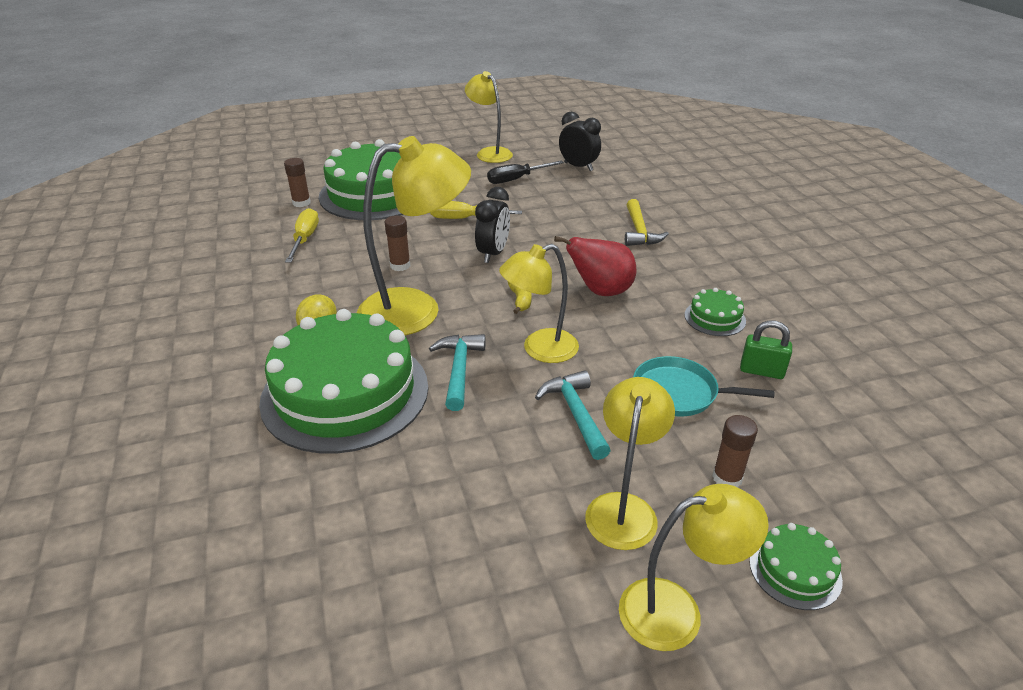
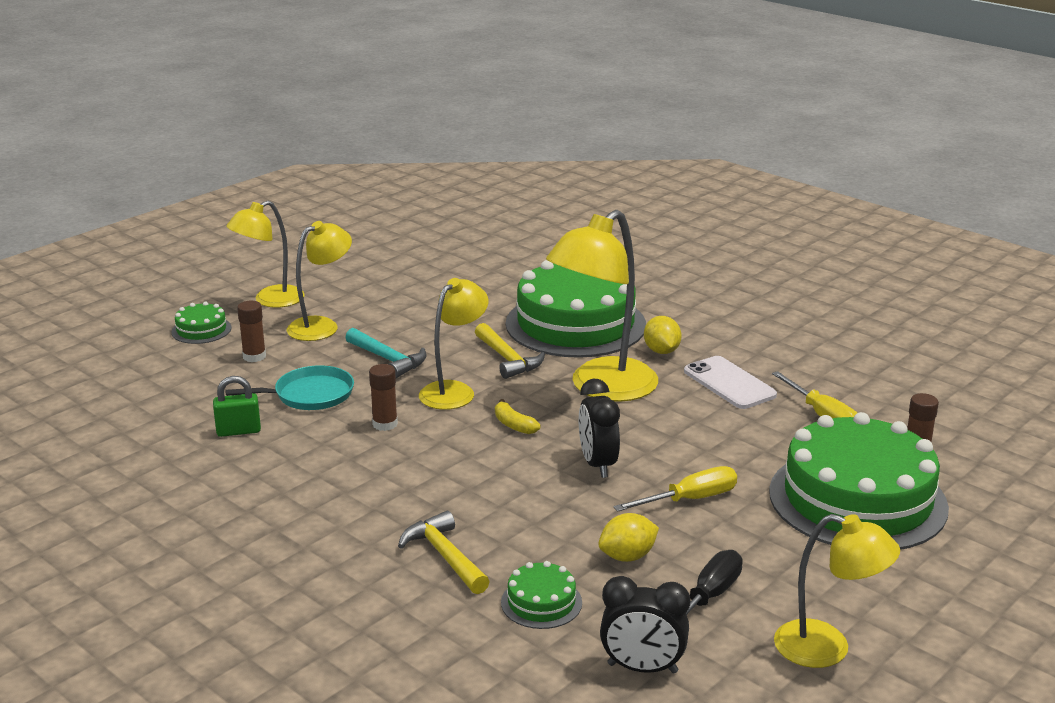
camera: 150 degrees right, 10 degrees down
(319, 281) = (729, 383): none -> white phone
(400, 265) = (678, 421): brown glue stick -> brown glue stick (385, 424)
(459, 369) = (508, 359): turquoise hammer -> yellow hammer
(535, 204) = (627, 556): none -> yellow lemon
(600, 291) = (438, 458): red pear -> none
(623, 508) = (321, 326): yellow lamp -> yellow lamp turned 120 degrees counterclockwise
(715, 318) = (298, 467): green cake -> green cake (541, 602)

